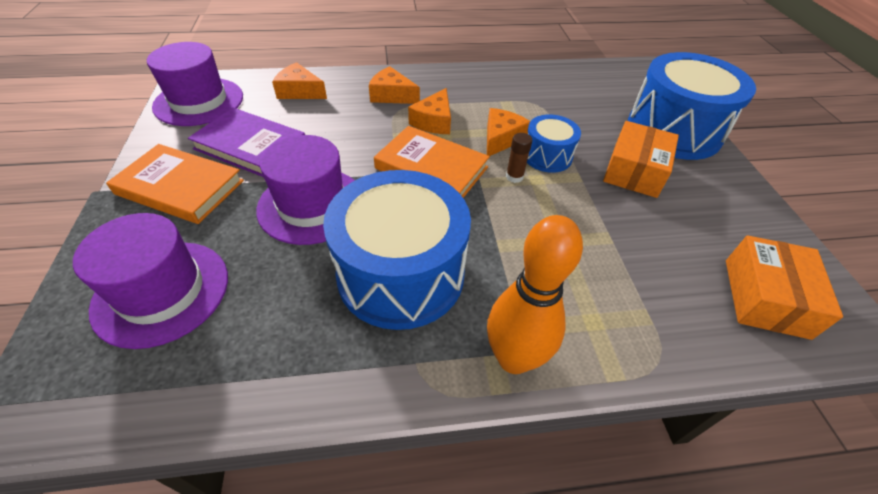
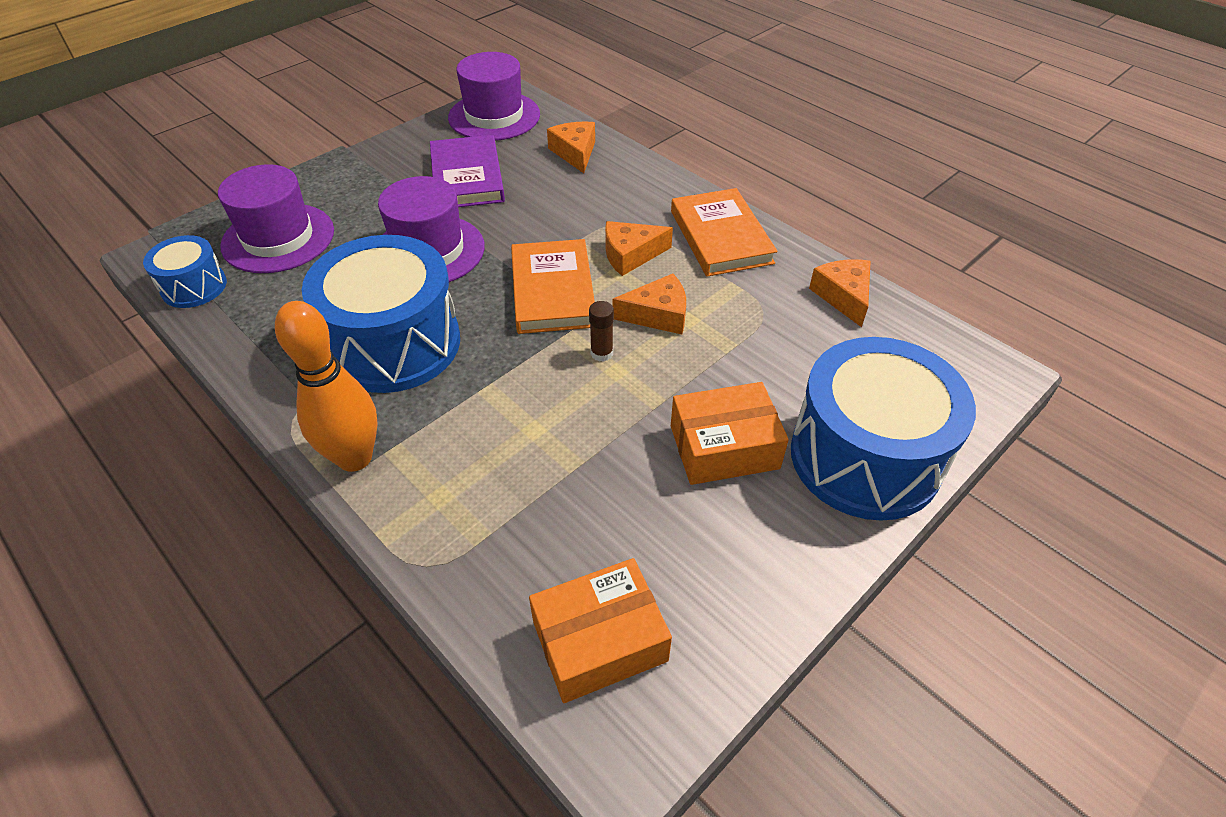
camera: 55 degrees right, 0 degrees up
(180, 187) = (384, 177): orange book -> orange book (721, 237)
(392, 95) = (640, 206): orange cheese -> orange cheese (843, 296)
(547, 156) = (667, 362): blue drum -> blue drum (194, 287)

